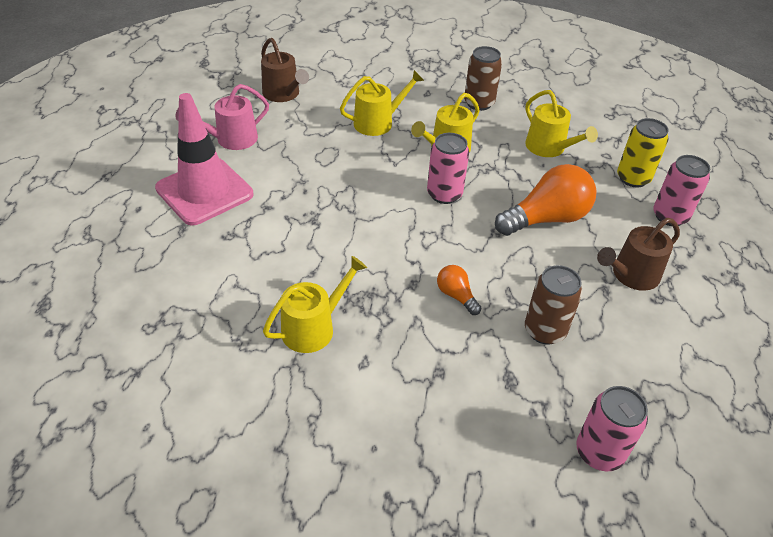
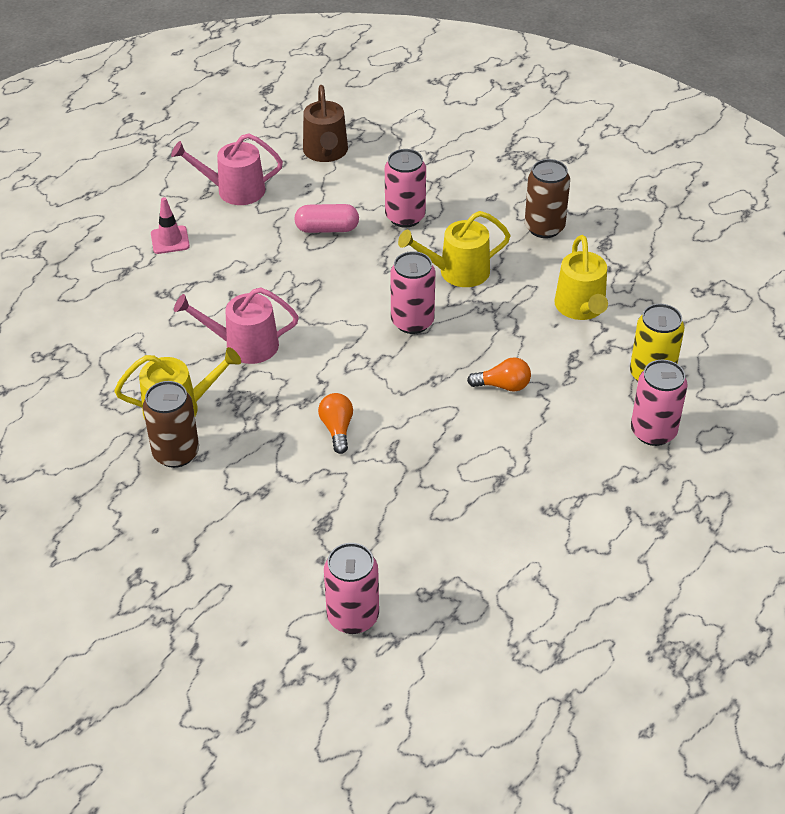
camera: 30 degrees right, 0 degrees up
(204, 191) = (170, 240): pink traffic cone -> pink traffic cone, size x0.42
(326, 147) = (327, 229): none -> pink capsule
(330, 254) = (244, 345): none -> pink watering can
(378, 122) = (405, 217): yellow watering can -> pink can
(544, 330) = (398, 494): brown can -> brown can (176, 453)
(546, 219) = (503, 385): orange light bulb -> orange light bulb, size x0.49
(631, 275) = (543, 476): brown watering can -> none

